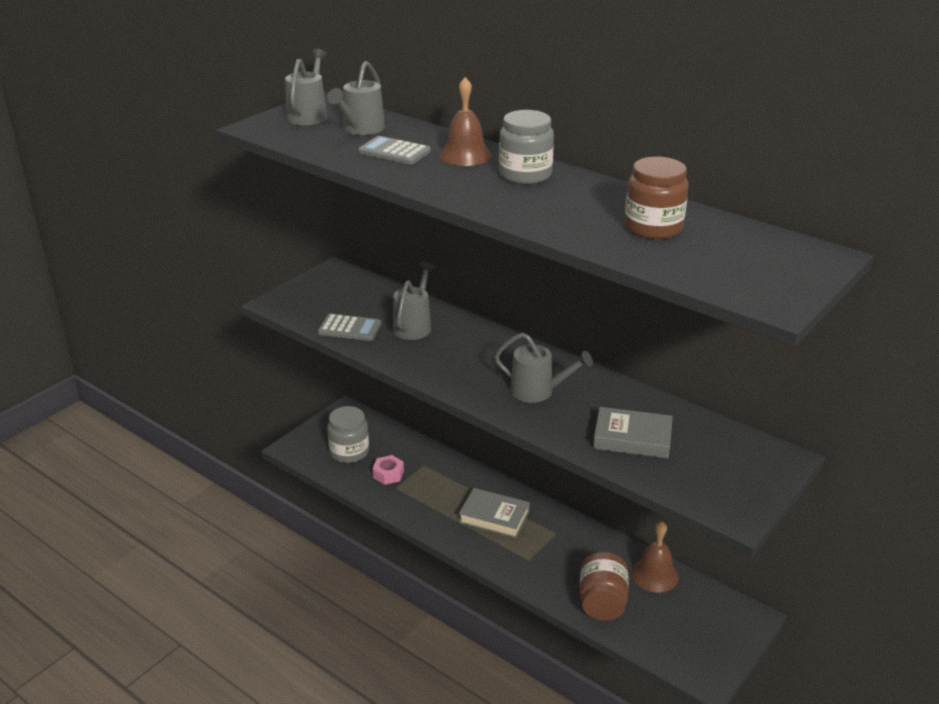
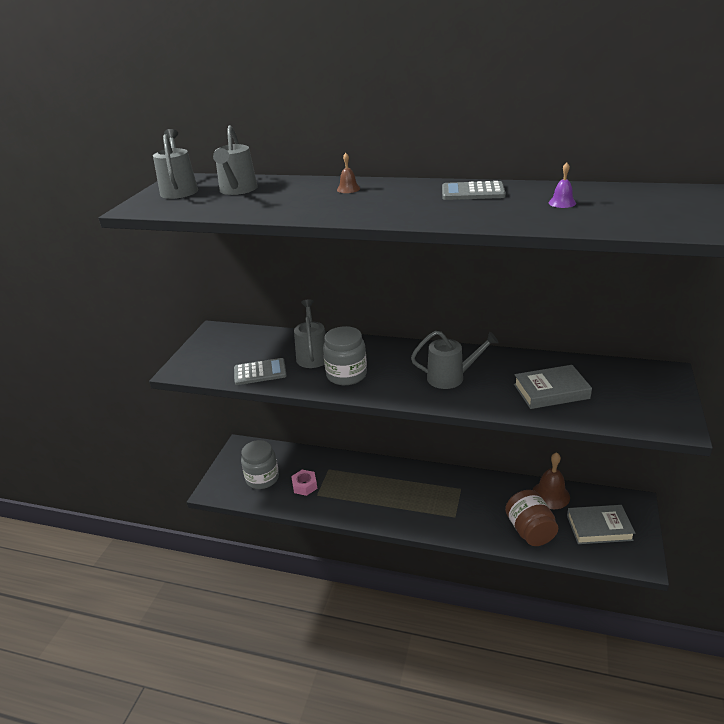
camera: 20 degrees left, 0 degrees up
(394, 151) = (285, 199): grey calculator -> grey calculator (473, 192)
(465, 155) = (348, 189): brown bell -> brown bell, size x0.50
(494, 517) = (407, 492): grey book -> grey book (599, 528)
(525, 175) = (414, 191): grey jar -> grey jar (346, 375)
(653, 227) = (562, 203): brown jar -> purple bell

